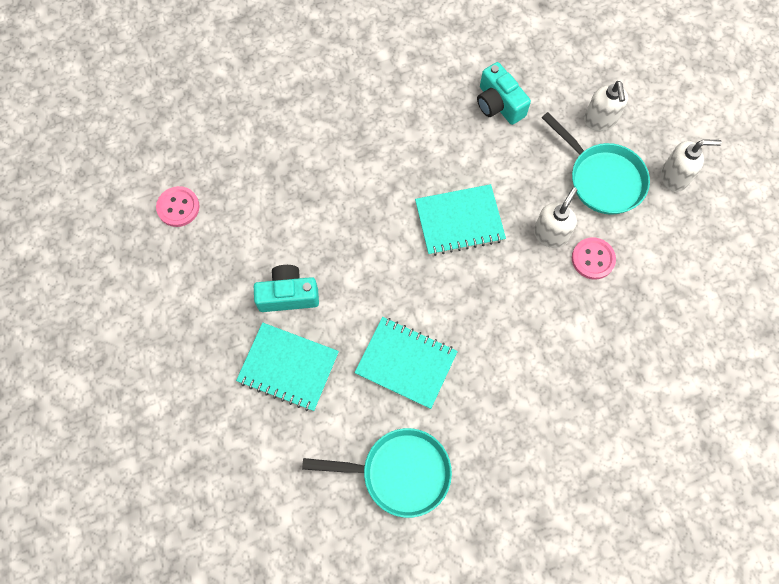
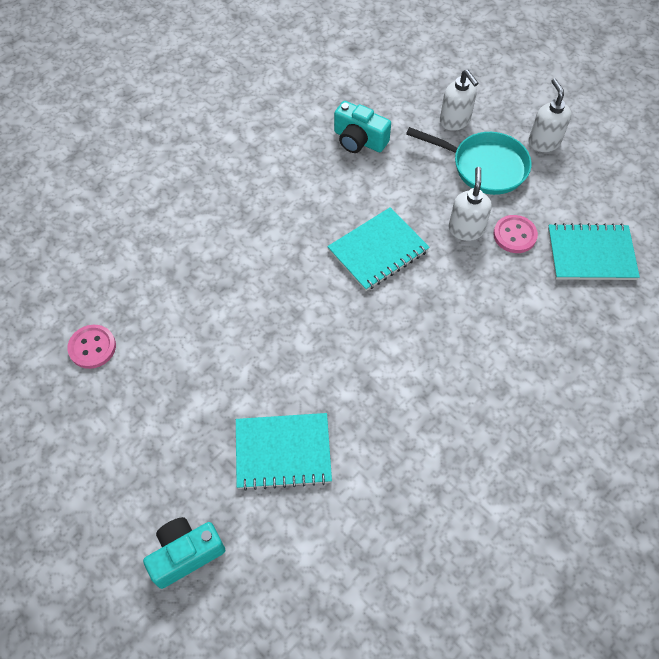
camera: 25 degrees left, 10 degrees down
(288, 295) = (248, 383): turquoise camera -> turquoise camera (185, 554)
(400, 472) = (446, 503): turquoise pan -> none
(406, 363) = (397, 397): turquoise notebook -> turquoise notebook (591, 254)
(674, 177) = (544, 142): white soap dispenser -> white soap dispenser turned 75 degrees counterclockwise

